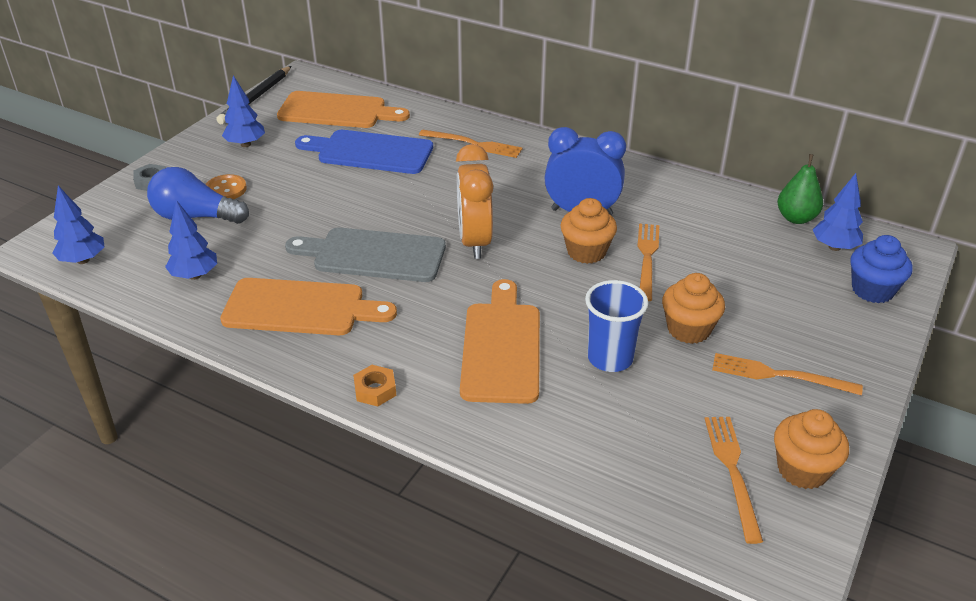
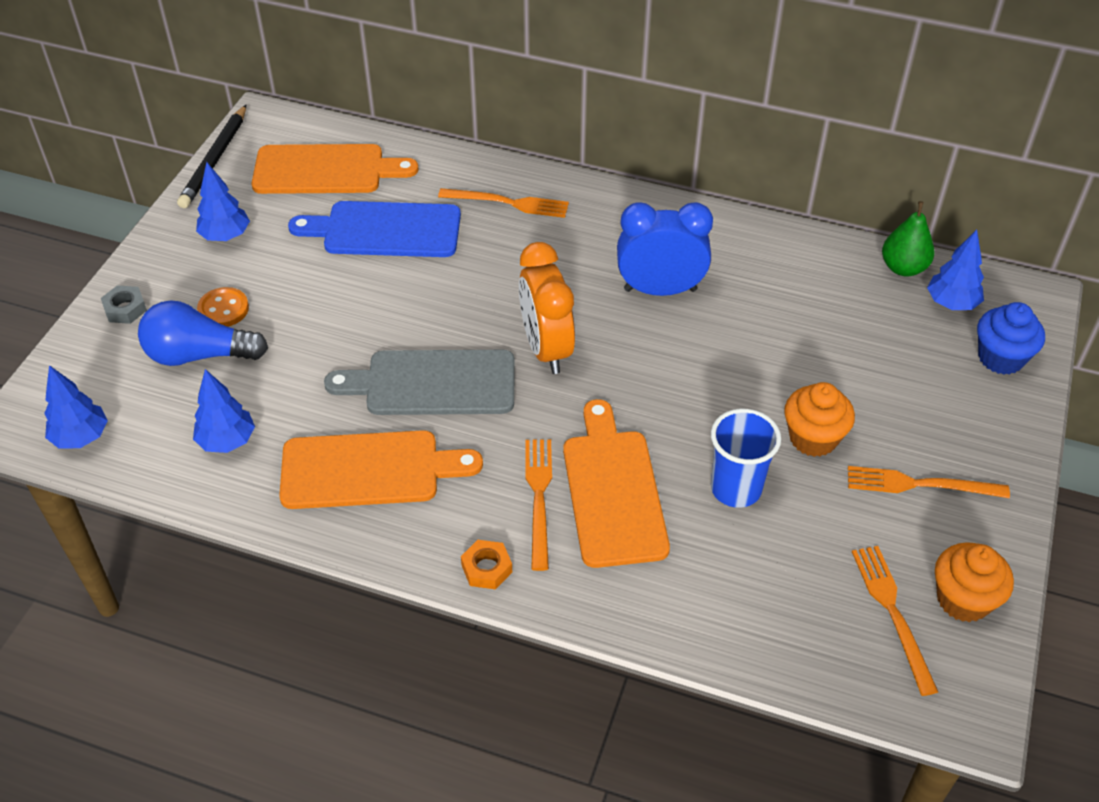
camera: 10 degrees left, 10 degrees up
(586, 252) = (678, 346): orange cupcake -> none
(647, 258) = (748, 346): orange fork -> orange fork (539, 497)

